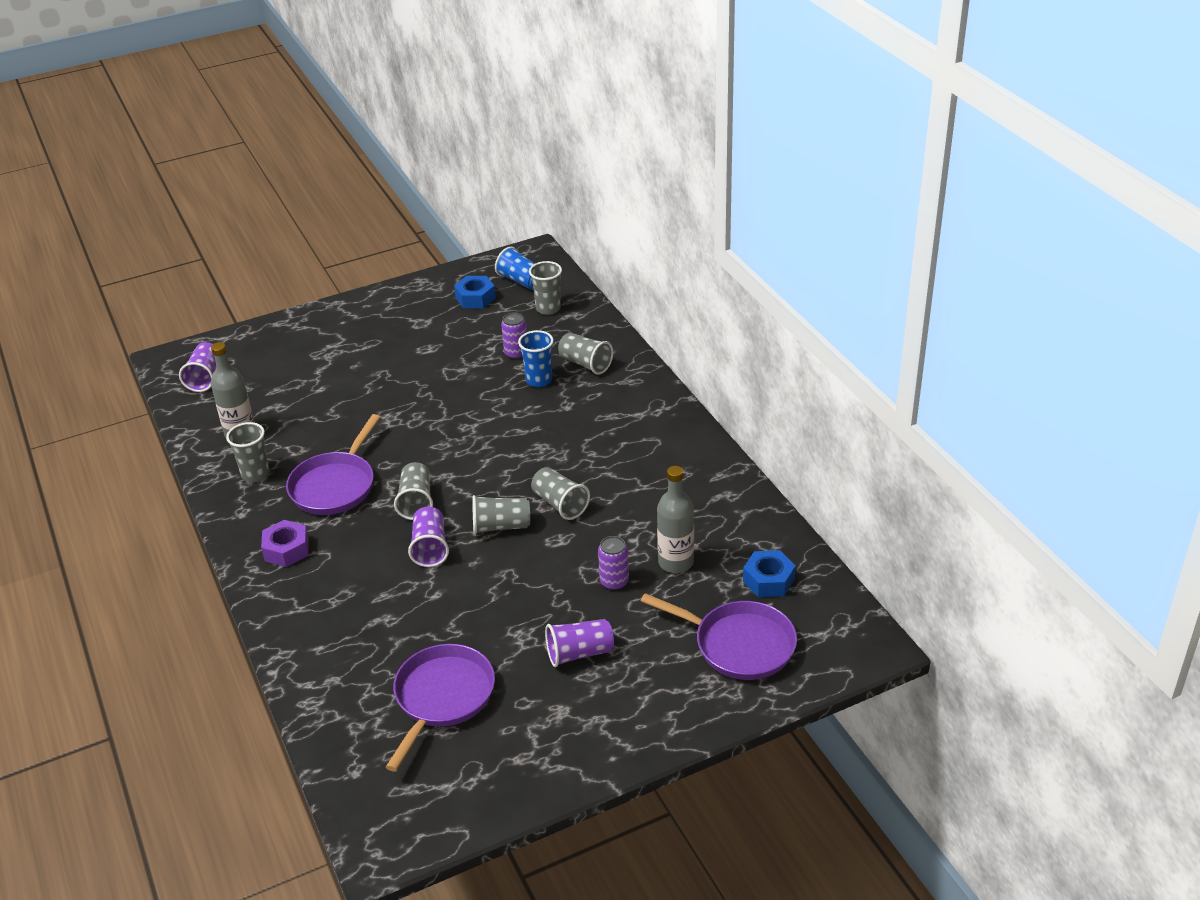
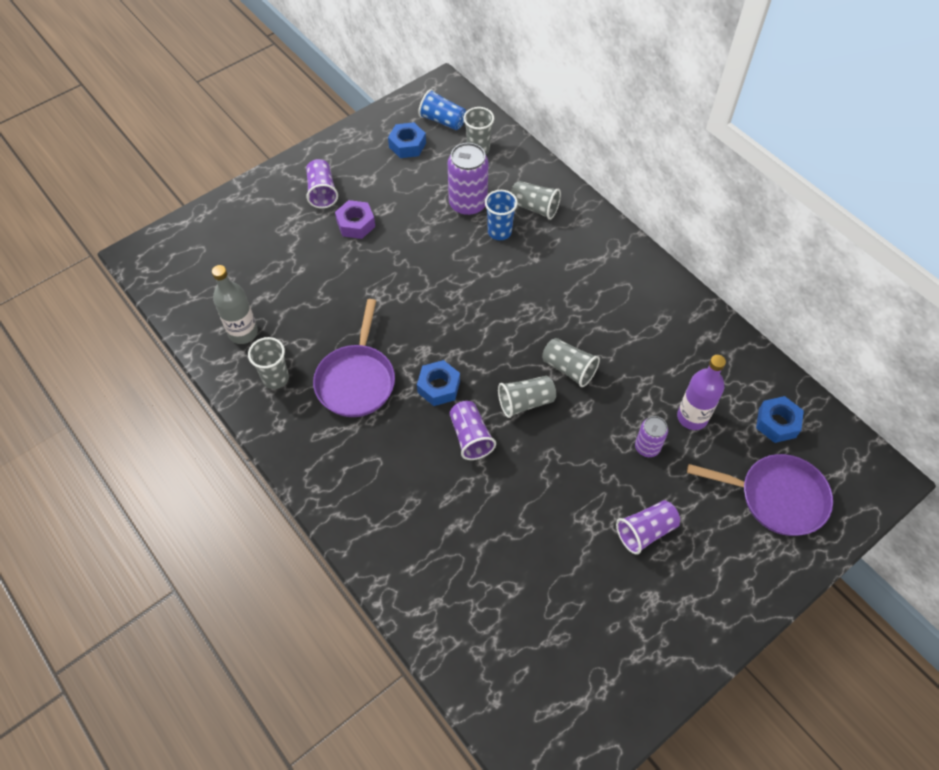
camera: 15 degrees left, 20 degrees up
(205, 377) = (183, 271): purple cup -> purple cup (322, 192)
(286, 550) = (338, 461): purple nut -> purple nut (356, 224)
(416, 502) = (439, 387): grey cup -> blue nut
(442, 698) = (543, 603): purple pan -> none
(516, 353) = (468, 204): purple can -> purple can, size x1.73
(676, 562) = (692, 417): grey bottle -> purple bottle

